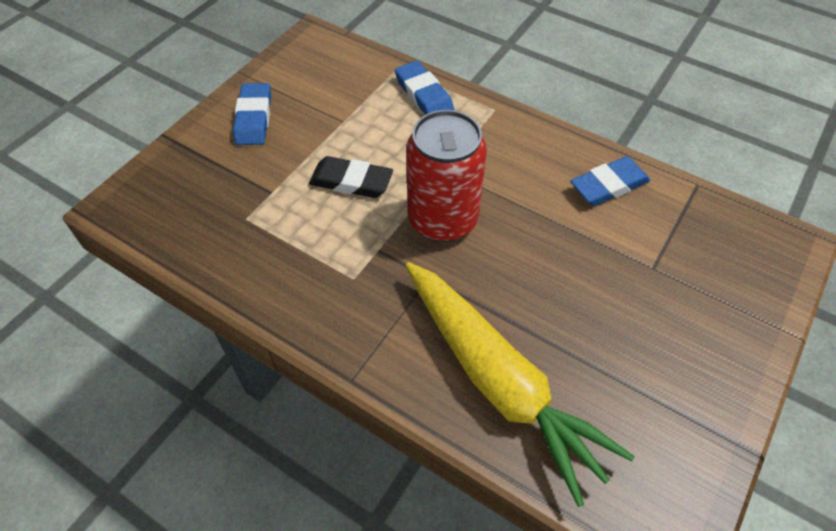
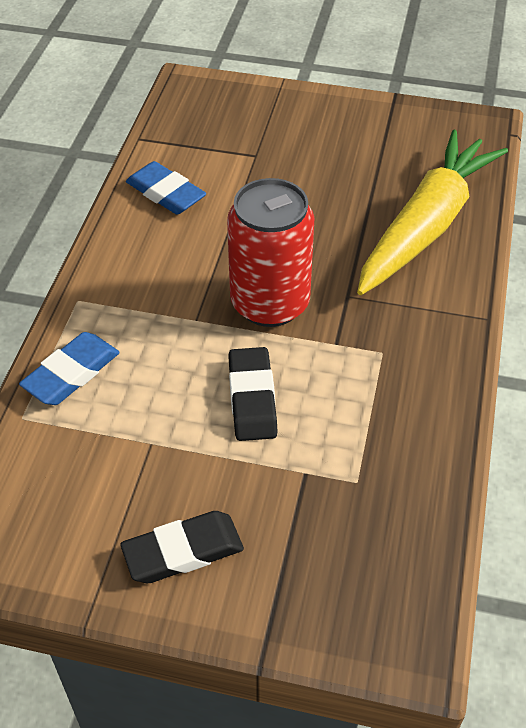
camera: 110 degrees left, 5 degrees down
(254, 118) = (183, 551): blue eraser -> black eraser

